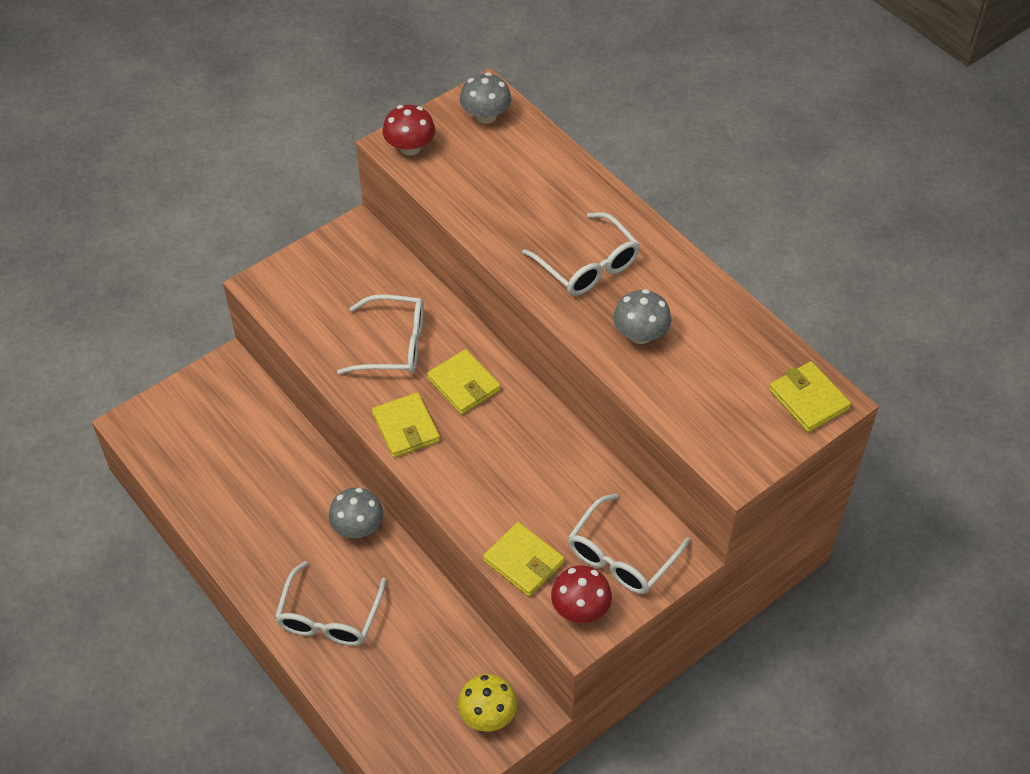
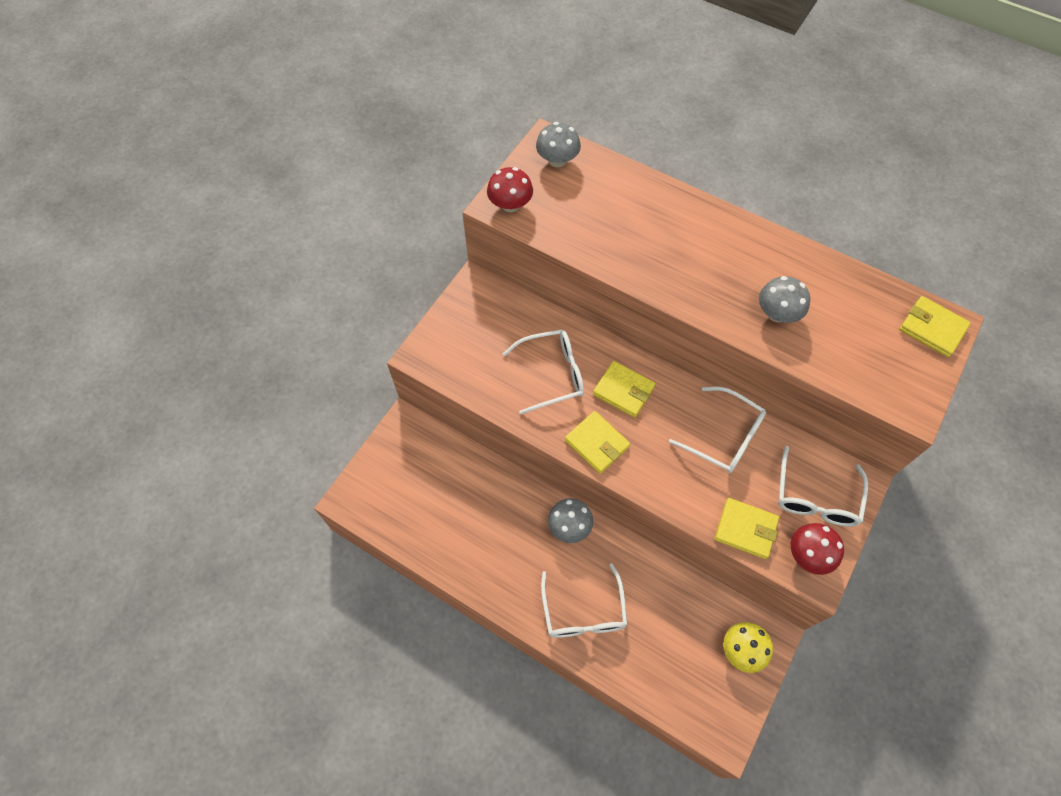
camera: 20 degrees left, 10 degrees up
(588, 266) = (705, 266): white glasses -> white glasses (724, 437)

